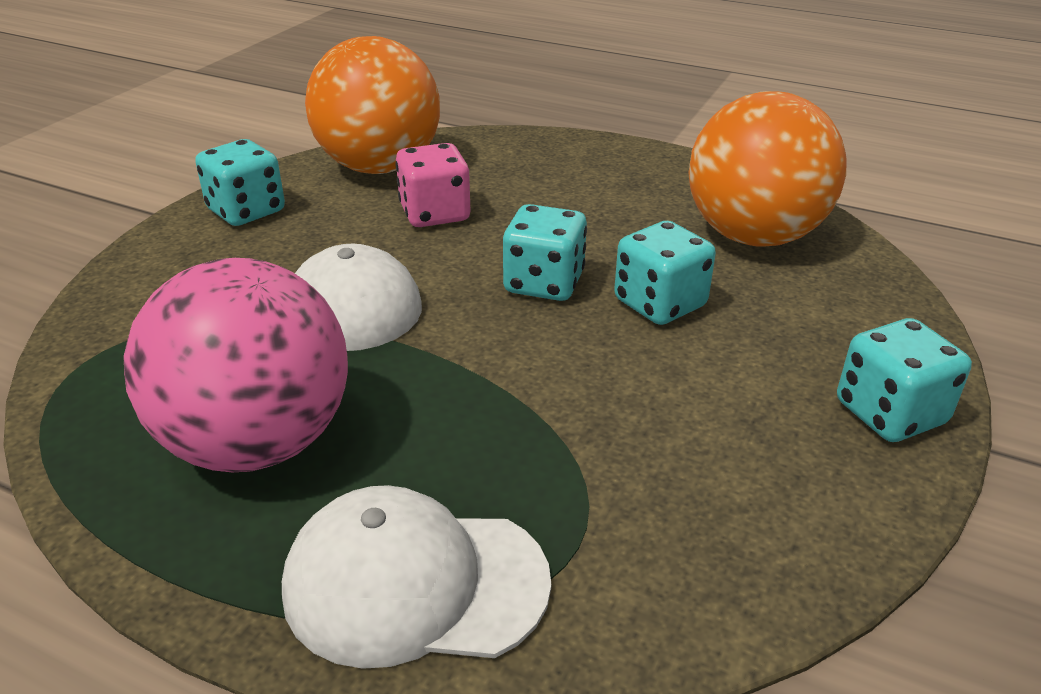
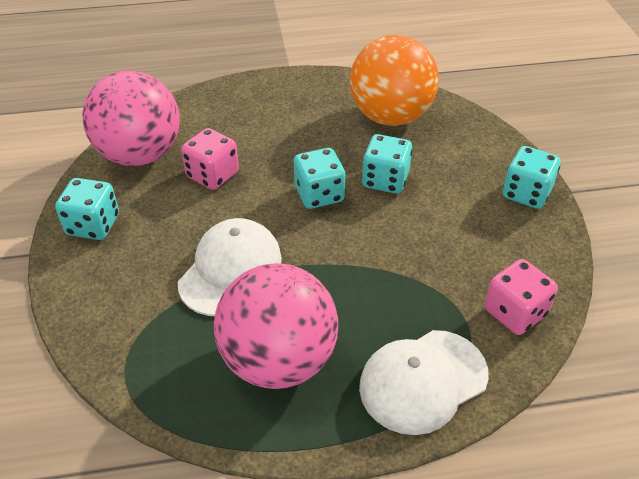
camera: 35 degrees left, 10 degrees up
(379, 167) = (140, 155): orange ball -> pink ball
(682, 572) = (515, 312): none -> pink dice

